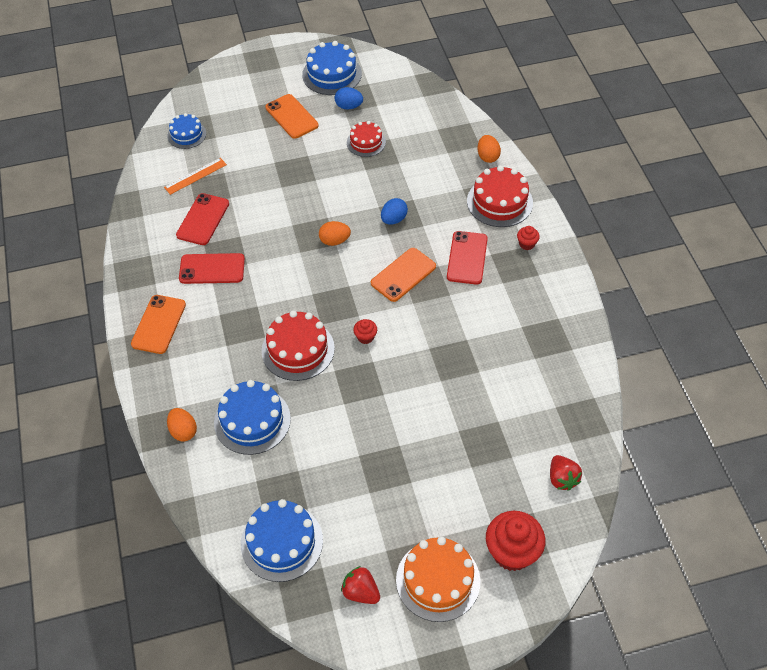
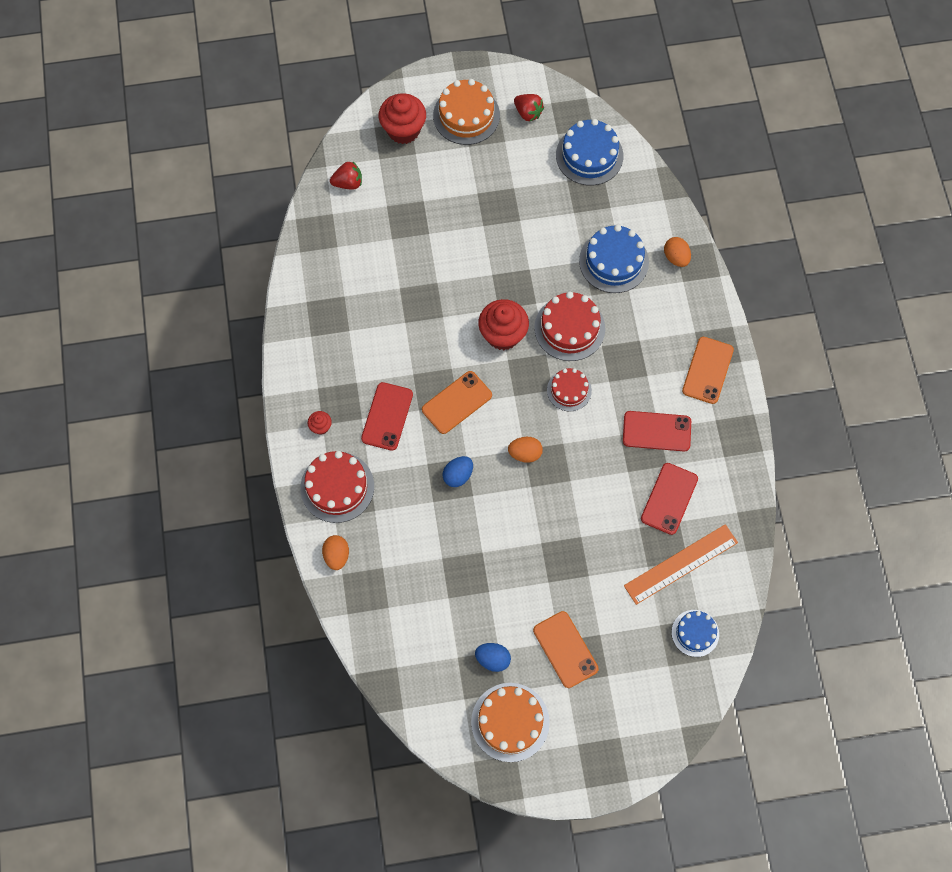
camera: 175 degrees left, 15 degrees up
(195, 176) = (681, 564): orange ruler -> orange ruler, size x1.59
(332, 74) = (510, 722): blue cake -> orange cake
(365, 337) = (503, 334): red cupcake -> red cupcake, size x2.14
(366, 142) = (477, 595): red cake -> red cake (569, 390)
(562, 478) = (348, 183): red strawberry -> red strawberry turned 90 degrees clockwise

